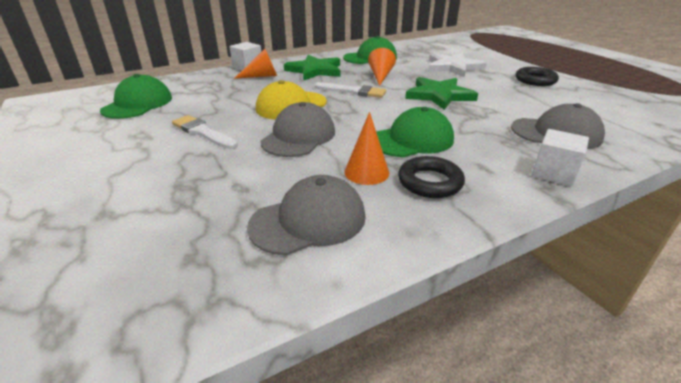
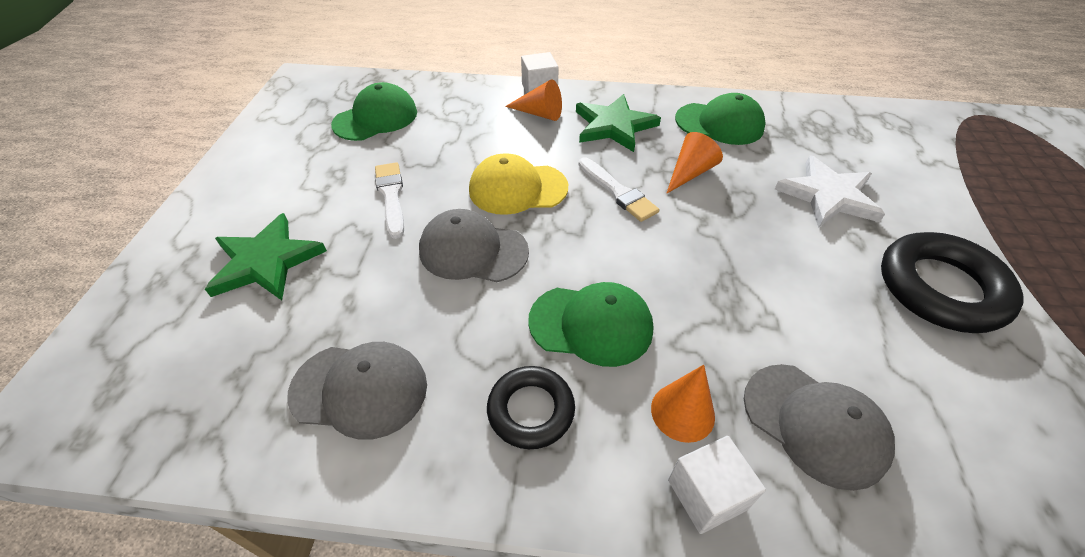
camera: 35 degrees right, 15 degrees up
(299, 136) = (473, 251): grey cap -> grey cap turned 135 degrees counterclockwise
(366, 172) = (482, 351): orange cone -> orange cone (682, 412)
(439, 95) = (728, 253): green star -> green star (266, 261)
(535, 80) = (941, 288): black ring -> black ring, size x1.66

